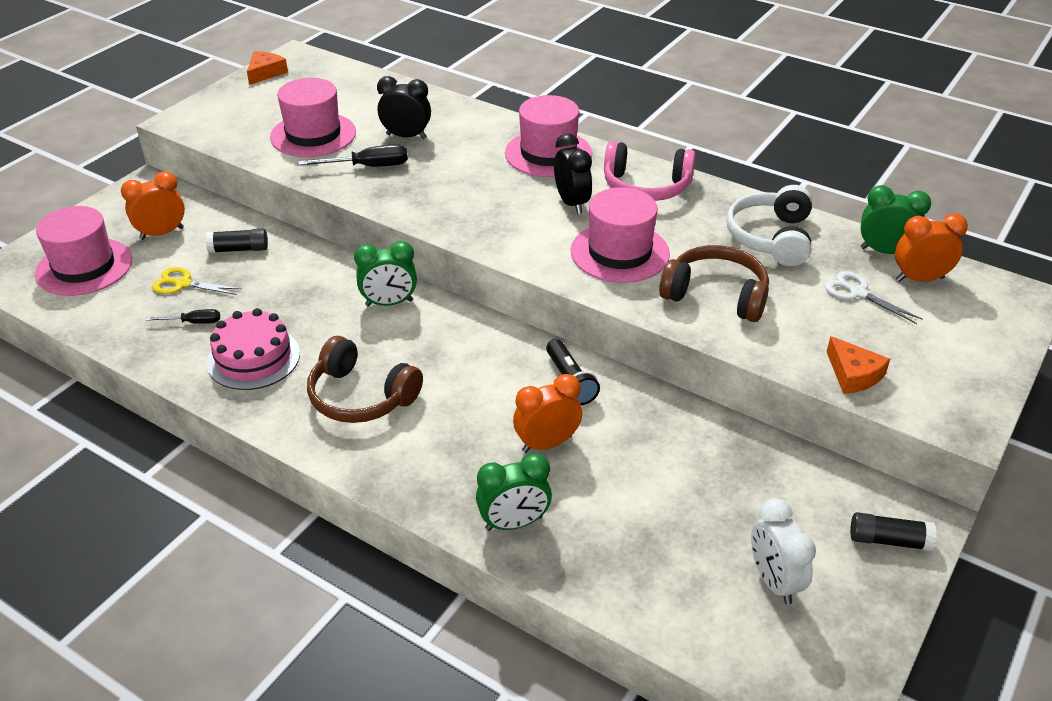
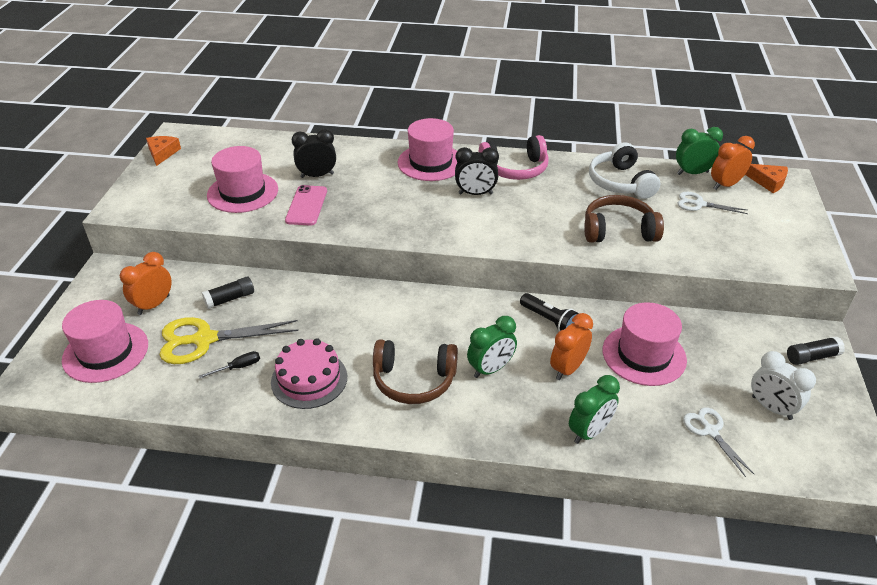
camera: 25 degrees left, 0 degrees up
(183, 284) = (204, 340): yellow scissors -> yellow scissors, size x1.78
(368, 167) = (306, 206): black screwdriver -> pink phone
(389, 303) = (380, 304): green clock -> green clock (490, 369)
(572, 203) = (475, 194): black clock -> black clock turned 135 degrees clockwise
(619, 252) = (535, 219): pink hat -> pink hat (644, 355)
(666, 578) = (710, 431): none -> white scissors
(853, 374) = (738, 257): orange cheese -> orange cheese (768, 182)

